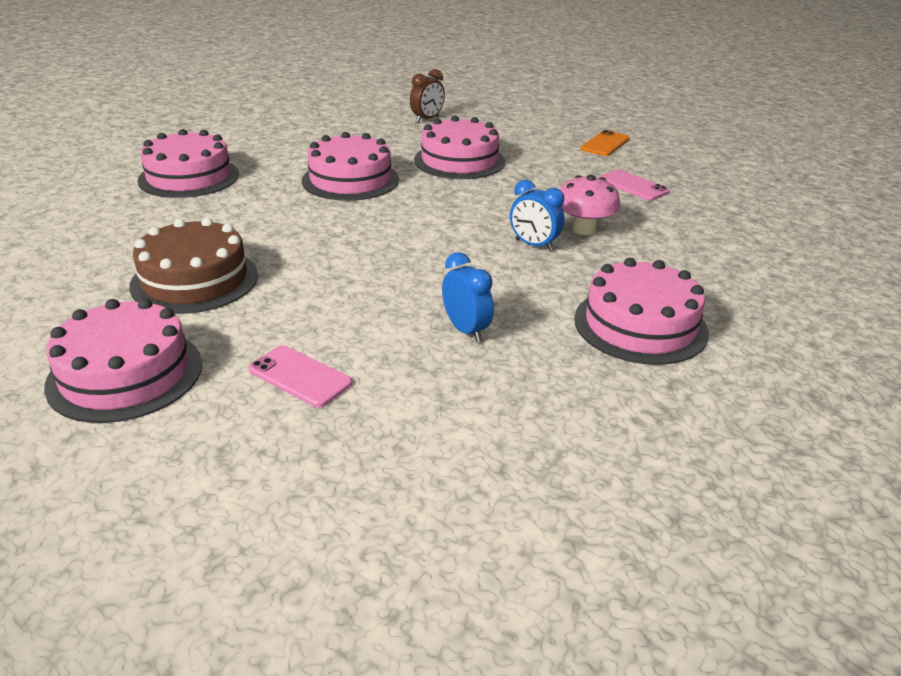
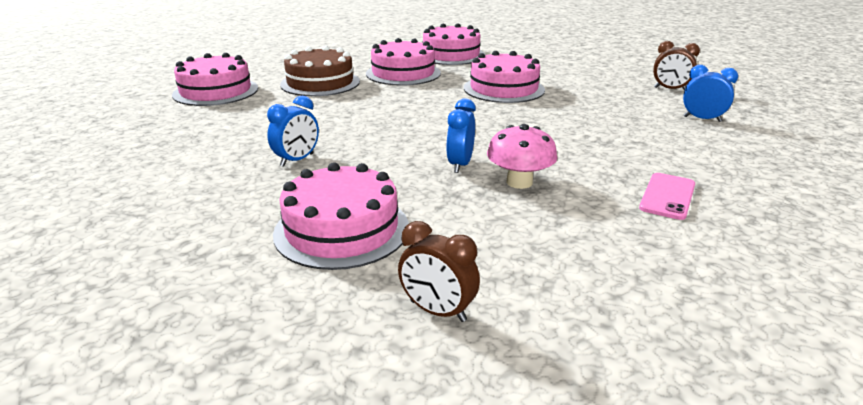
camera: 70 degrees right, 5 degrees down
(300, 376) = (222, 125): pink phone -> none
(459, 161) = (597, 113): pink cake -> pink cake (403, 73)
(504, 131) = (702, 119): none -> blue clock
(605, 144) = (766, 168): orange phone -> none
(771, 305) = (437, 311): none -> brown clock

